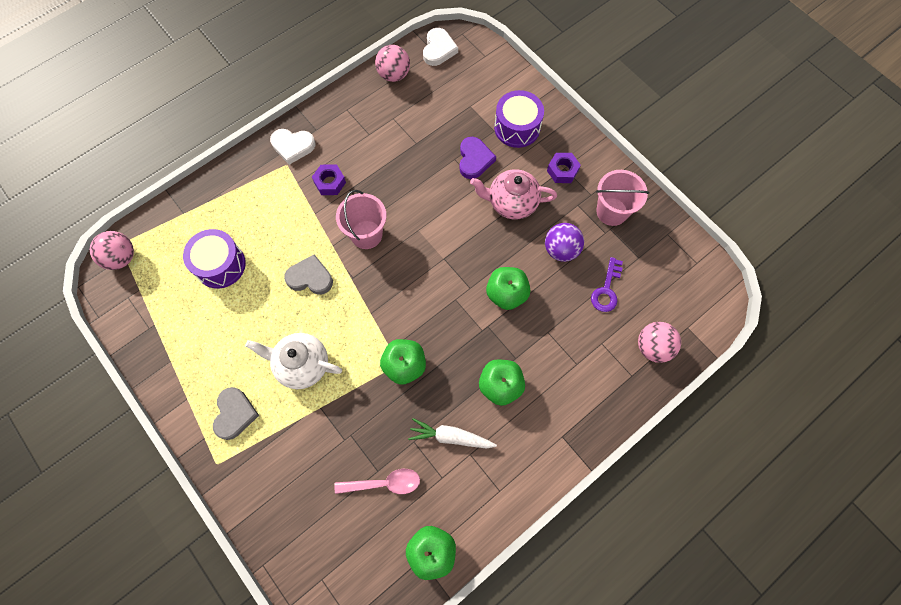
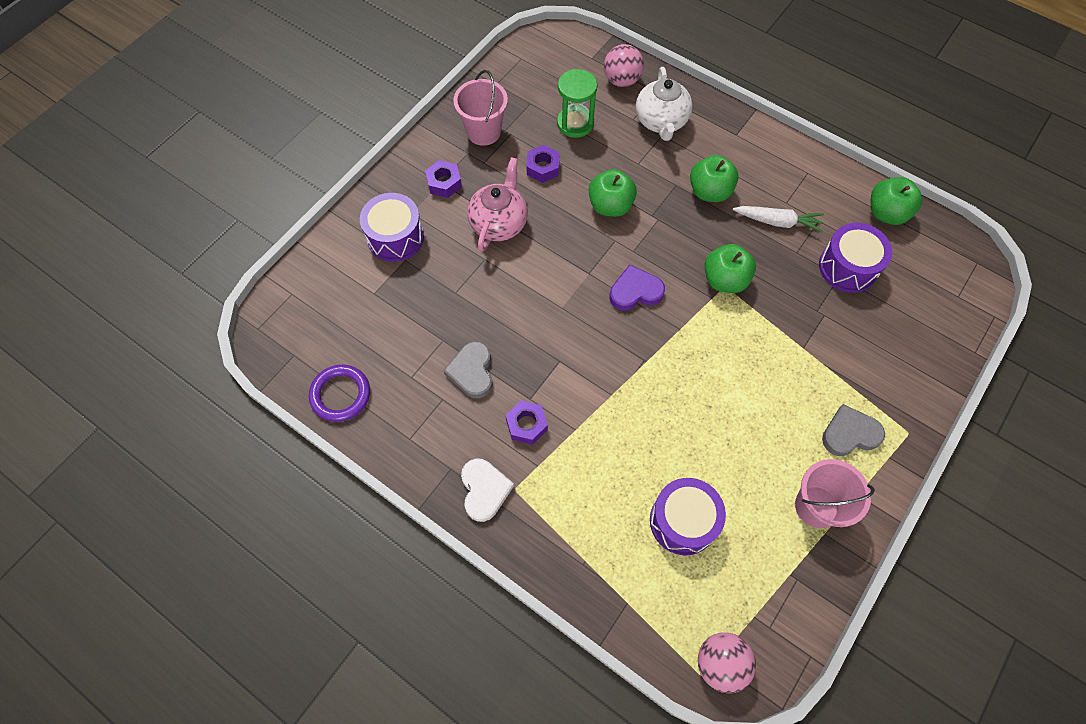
camera: 105 degrees left, 5 degrees down
(301, 365) = (766, 382): white teapot -> white teapot (661, 122)
(310, 277) = (661, 406): grey heart -> grey heart (472, 371)
(366, 234) = (585, 361): pink bucket -> pink bucket (816, 506)
(384, 483) = (848, 267): pink spoon -> purple drum
(394, 75) = (340, 395): pink ball -> purple ring
(438, 49) = (289, 350): white heart -> none
(451, 437) = (777, 222): white carrot -> white carrot turned 75 degrees counterclockwise
(474, 160) = (451, 271): purple heart -> purple heart (635, 291)
(511, 203) = (499, 223): pink teapot -> pink teapot turned 150 degrees counterclockwise
(561, 250) = (543, 168): purple ball -> purple nut
(606, 290) = (575, 123): purple key -> green hourglass

